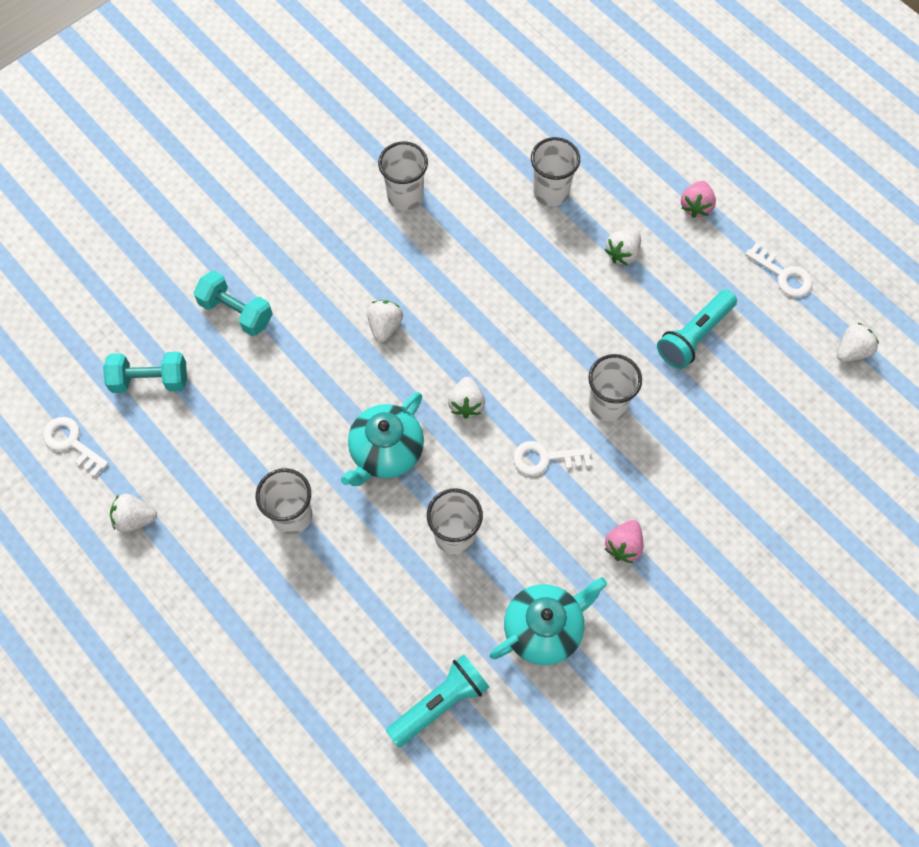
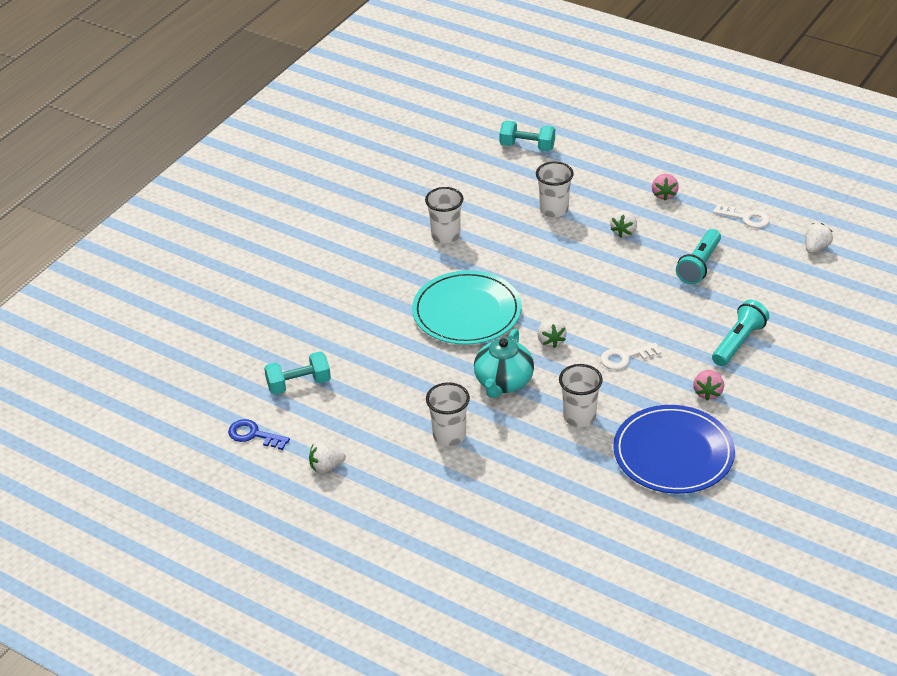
camera: 15 degrees left, 25 degrees down
(72, 443) = (254, 435): white key -> blue key
(236, 312) = (347, 329): turquoise dumbbell -> turquoise dumbbell (527, 146)
(385, 326) = (467, 312): white strawberry -> turquoise plate
(439, 703) = (616, 515): turquoise flashlight -> turquoise flashlight (738, 342)
(544, 629) = (673, 453): turquoise teapot -> blue plate
(607, 404) = (655, 317): white cup -> none

